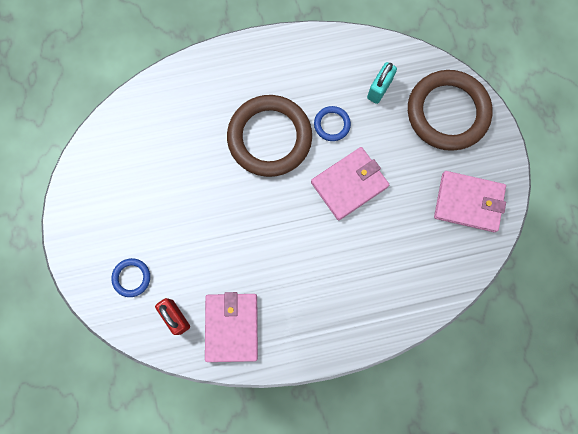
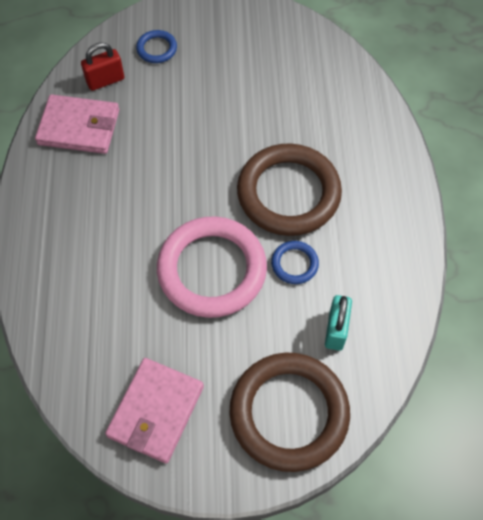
camera: 100 degrees right, 15 degrees down
(349, 184) = (212, 270): pink wallet -> pink ring
(379, 89) = (336, 330): turquoise padlock -> turquoise padlock turned 60 degrees clockwise

